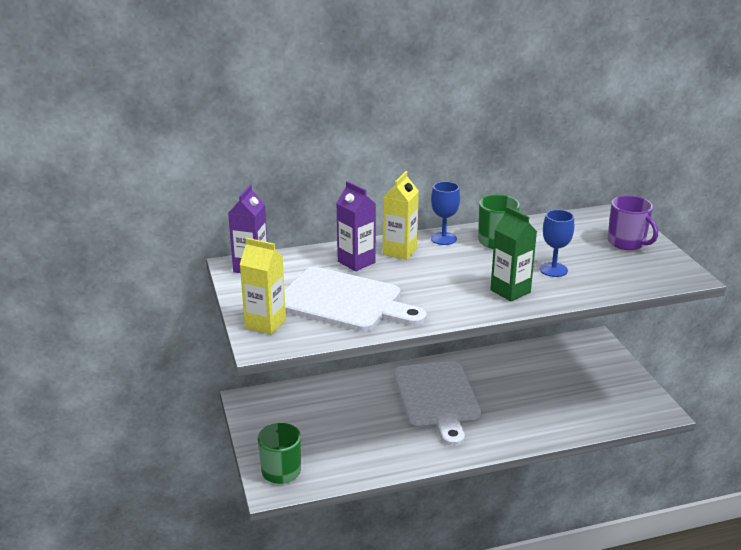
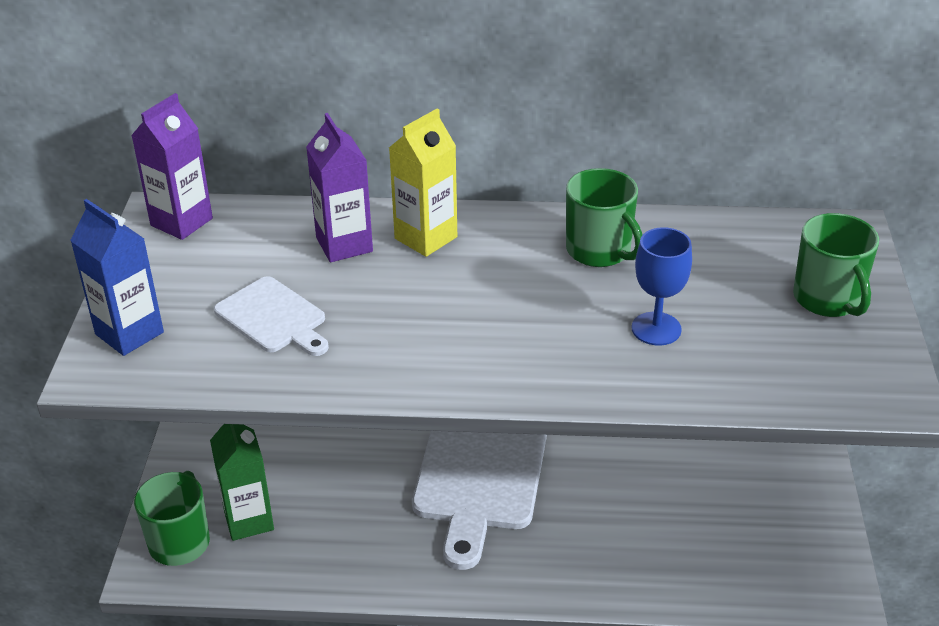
camera: 20 degrees right, 10 degrees up
(265, 324) = (129, 333): yellow carton -> blue carton
(344, 301) = (273, 318): white cutting board -> white cutting board, size x0.54
(443, 238) = (514, 226): blue goblet -> none
(510, 291) = (551, 357): green carton -> green carton (249, 520)
(627, 243) = (828, 299): purple mug -> green mug

